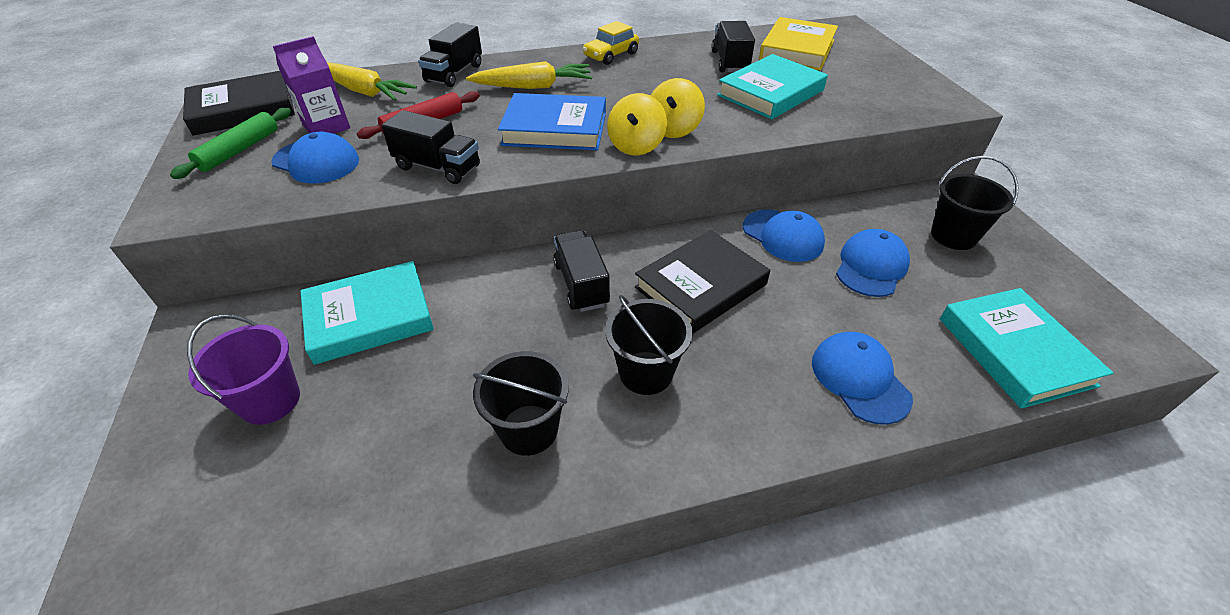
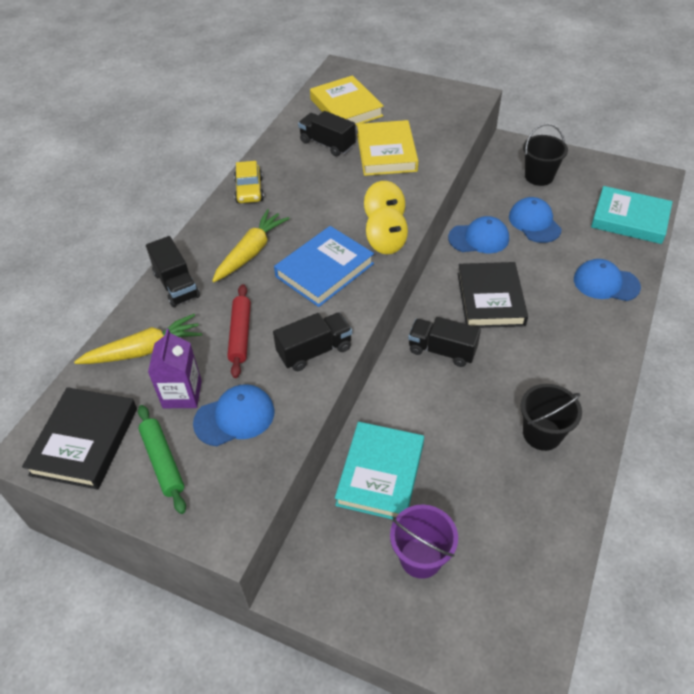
camera: 50 degrees left, 5 degrees up
(646, 373) = (538, 362): black bucket -> none
(770, 93) = (386, 152): turquoise book -> yellow book

